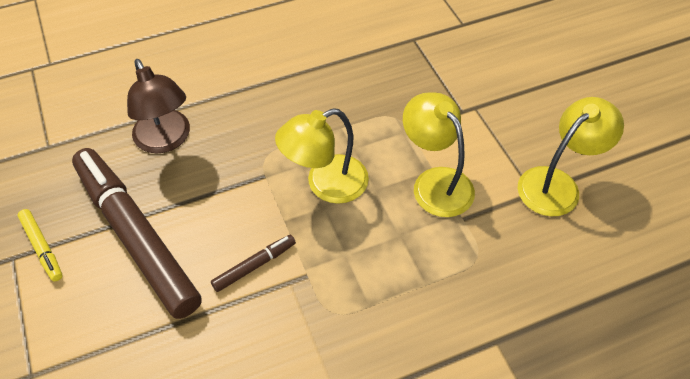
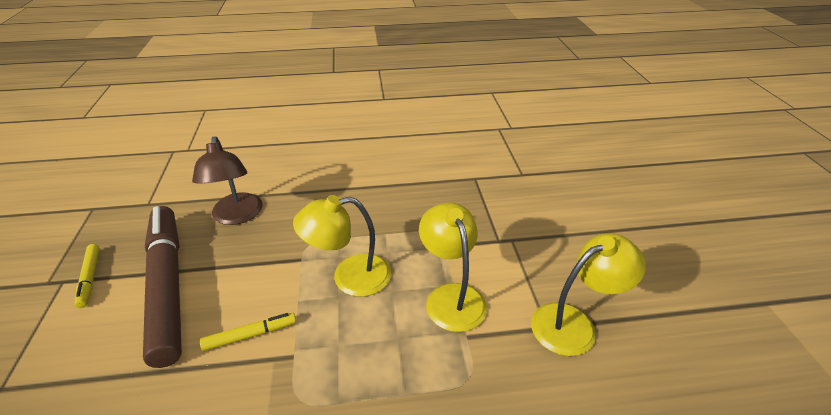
camera: 15 degrees right, 15 degrees down
(254, 266) = (250, 335): brown marker -> yellow marker

